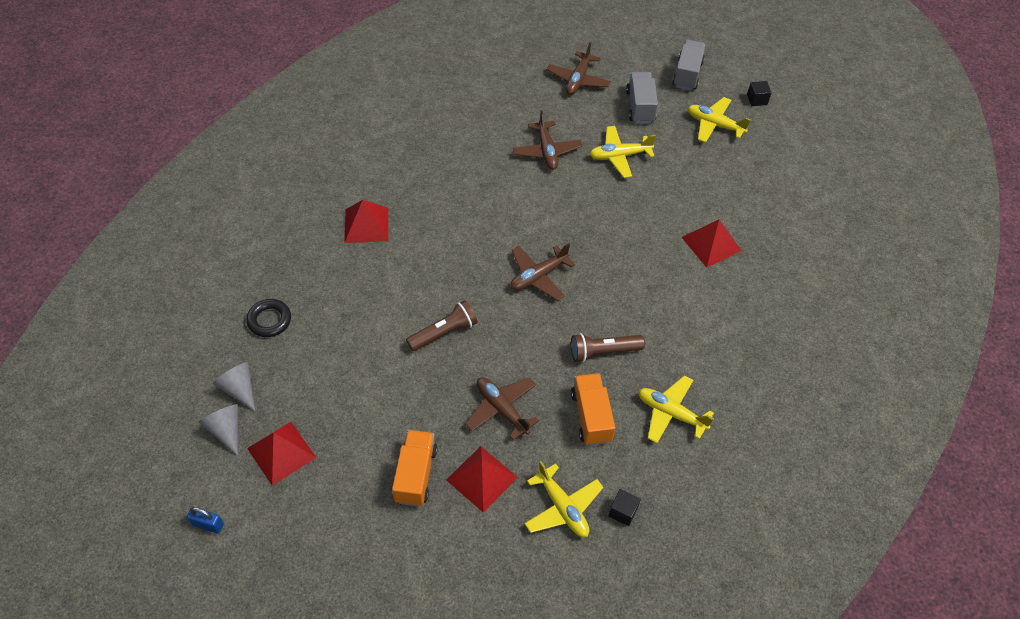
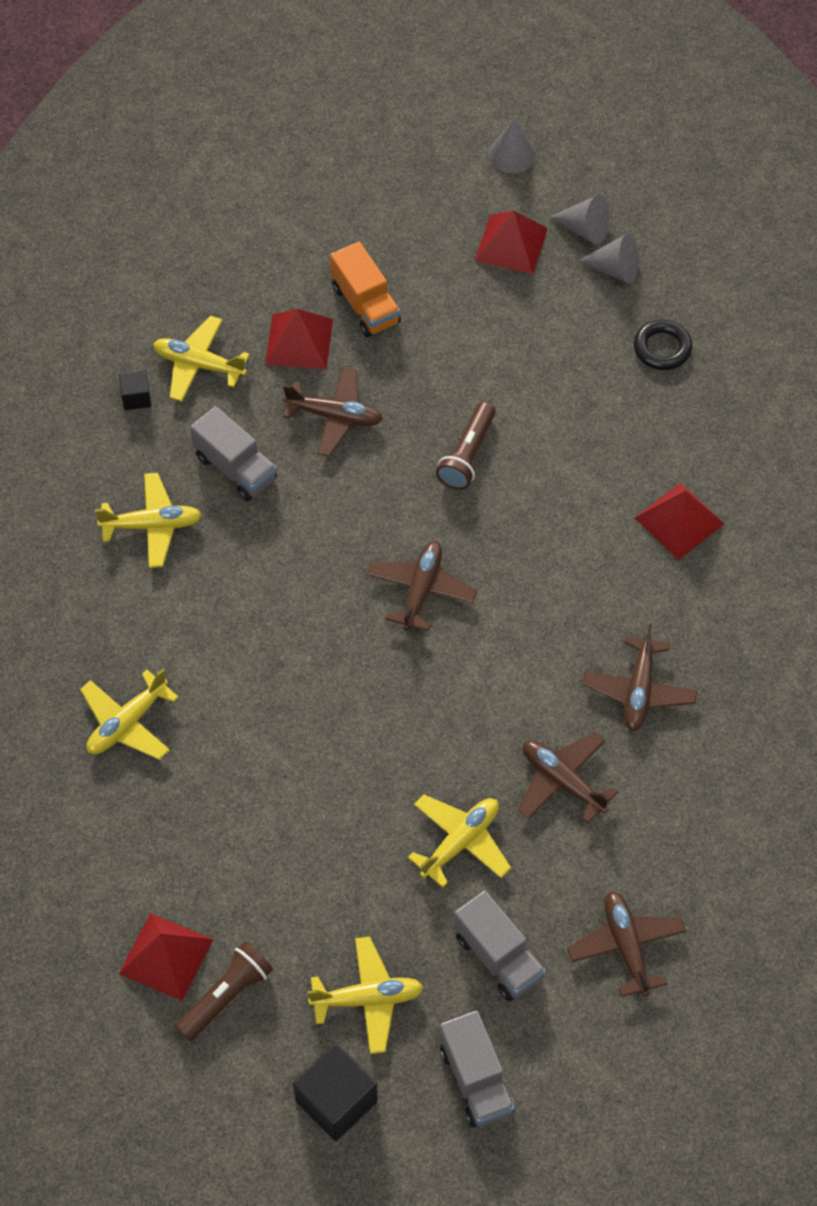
camera: 145 degrees right, 5 degrees up
(208, 524) = (512, 154): blue padlock -> grey cone
(471, 164) = (639, 690): none -> brown plane
(591, 416) = (235, 468): orange truck -> grey truck
(603, 352) = (275, 547): brown flashlight -> brown flashlight (226, 996)
(711, 244) = (243, 780): red pyramid -> red pyramid (166, 956)
(757, 99) = (336, 1101): black cube -> black cube, size x1.86
(759, 308) = (127, 723): none -> yellow plane

